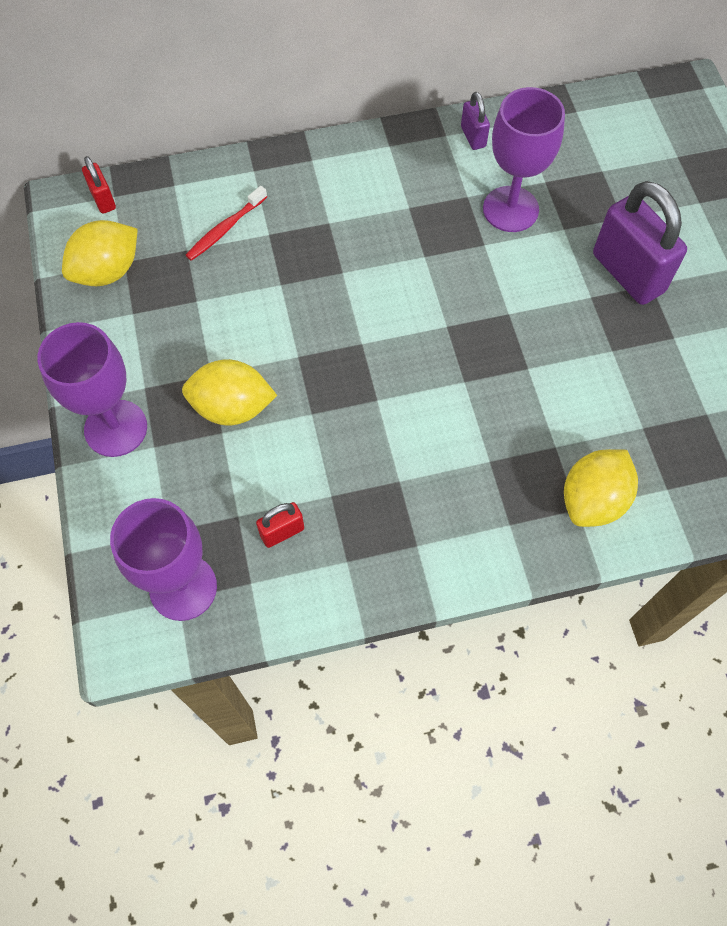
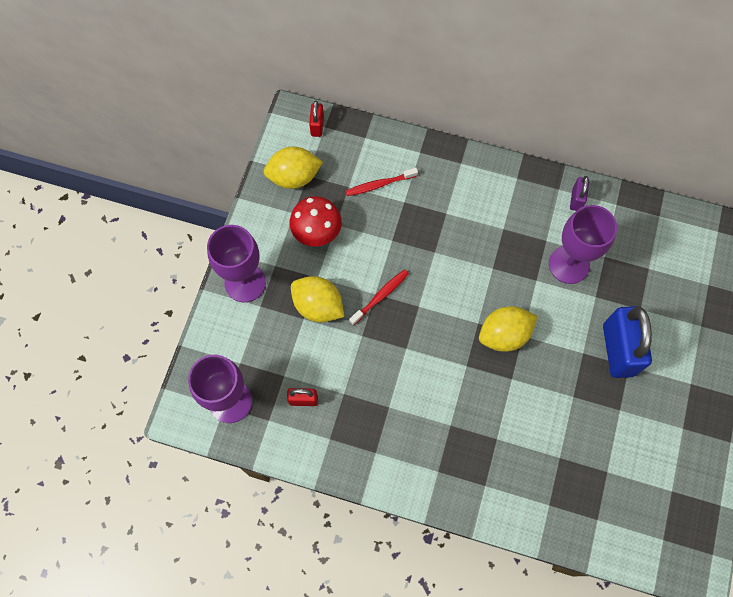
camera: 30 degrees right, 5 degrees up
(177, 322) = (317, 233): none -> red mushroom
(306, 355) = (380, 296): none -> red toothbrush
(593, 500) = (498, 485): yellow lemon -> yellow lemon (504, 335)
(627, 273) = (618, 350): purple padlock -> blue padlock

